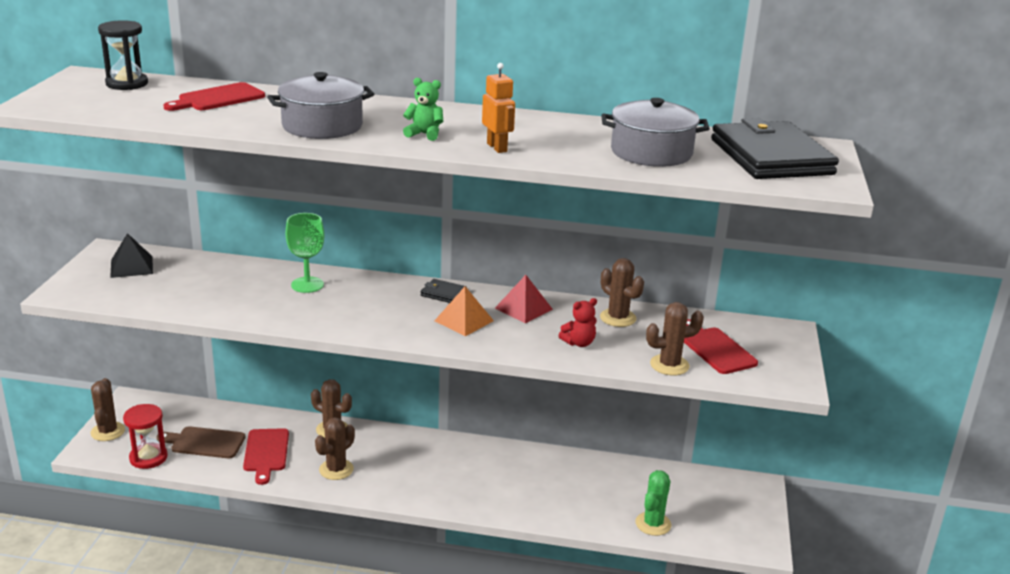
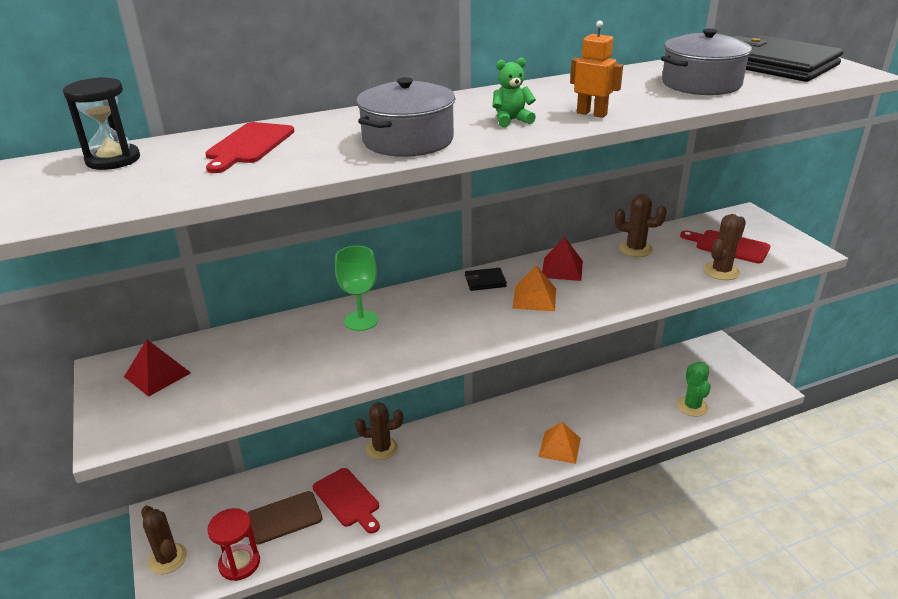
camera: 30 degrees left, 5 degrees up
(131, 266) = (157, 374): black pyramid -> red pyramid
(336, 469) = (424, 483): brown cactus -> none
(481, 497) = (559, 447): none -> orange pyramid
(579, 343) = (640, 280): red teddy bear -> none

